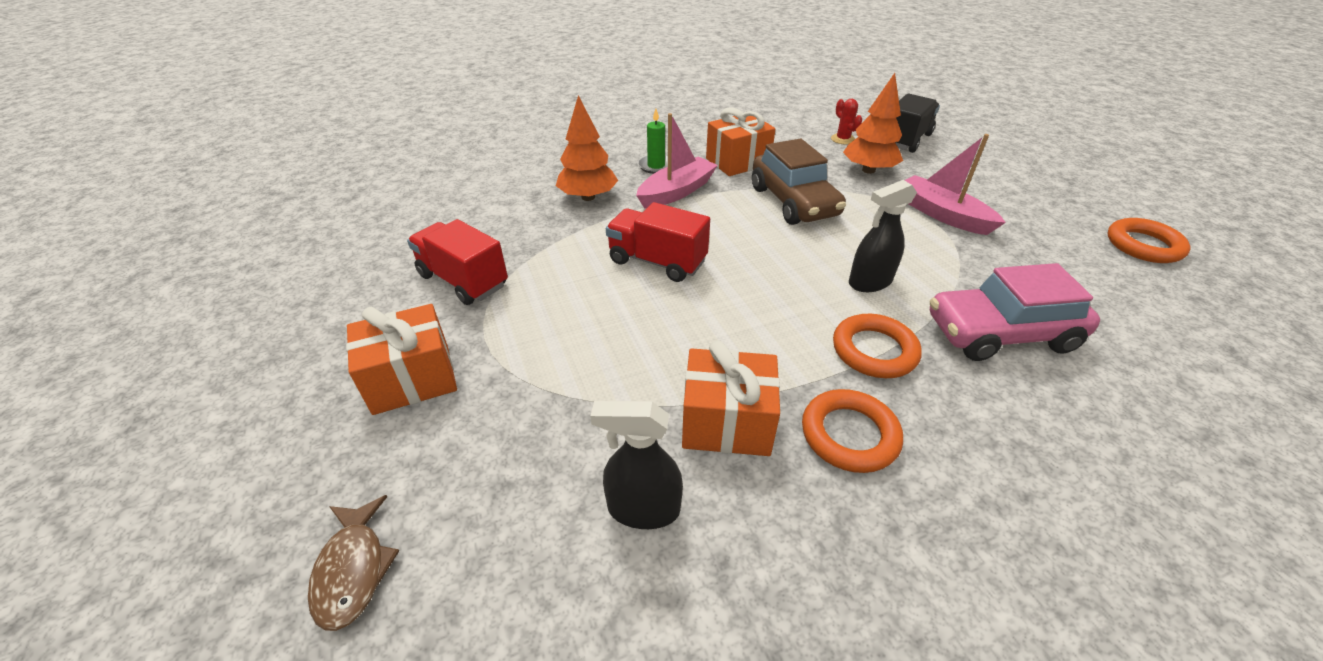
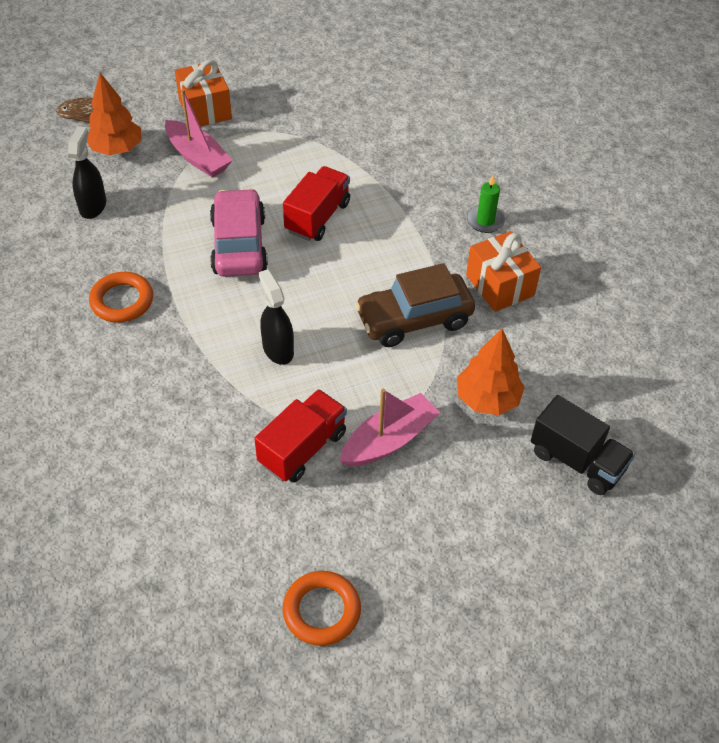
camera: 90 degrees right, 10 degrees up
(463, 280) = (301, 116): red truck -> red truck (302, 448)
(588, 197) = (421, 174): orange tree -> orange tree (117, 149)
(676, 192) = (432, 234): pink boat -> pink boat (198, 157)
(727, 422) = (144, 244): orange gift -> none
(843, 139) = (570, 392): red cactus -> none
(874, 351) = (195, 332): orange ring -> none
(1000, 333) = (201, 419): pink car -> pink car (239, 245)

